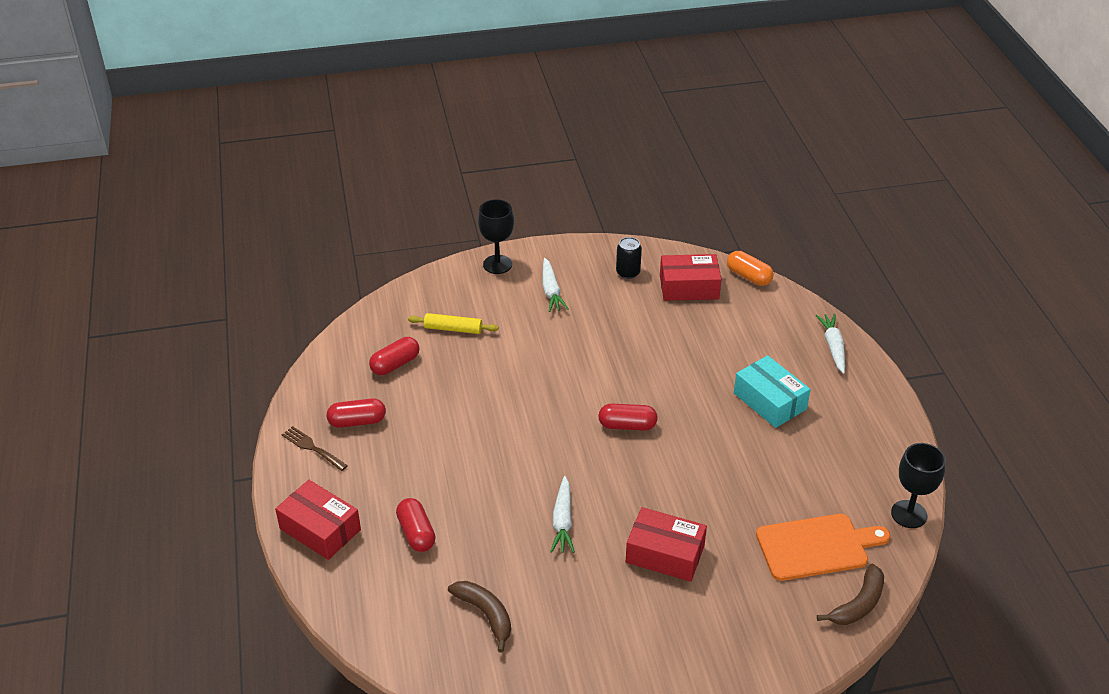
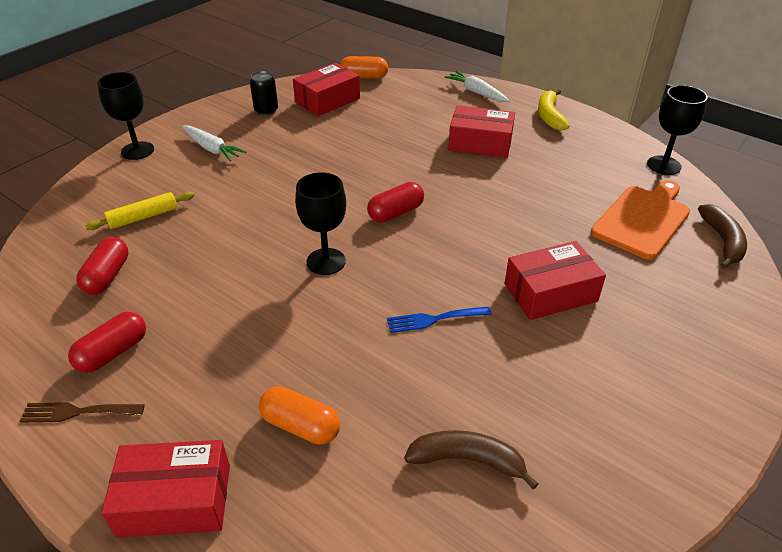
camera: 40 degrees left, 0 degrees up
(416, 533) = (300, 426): red capsule -> orange capsule
(537, 435) = (326, 261): none -> black goblet
(562, 521) = (434, 319): white carrot -> blue fork
(769, 401) = (480, 143): turquoise box -> red box
(870, 408) = (549, 116): none -> yellow banana

